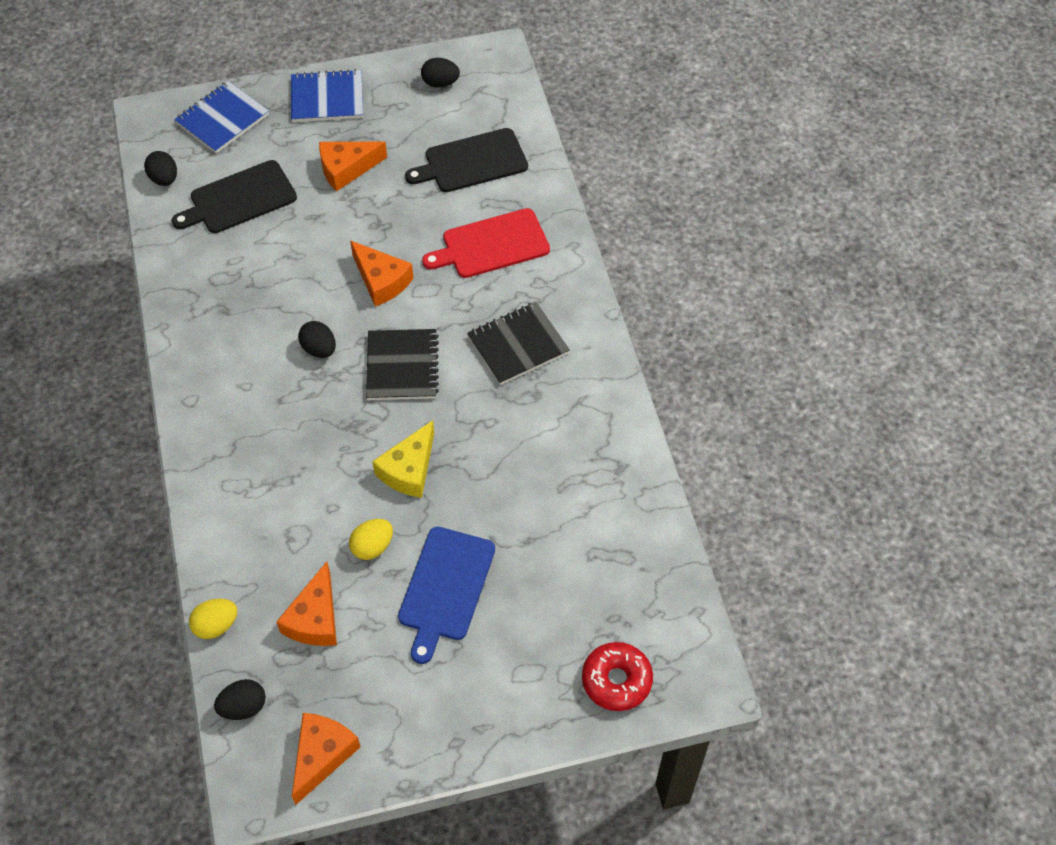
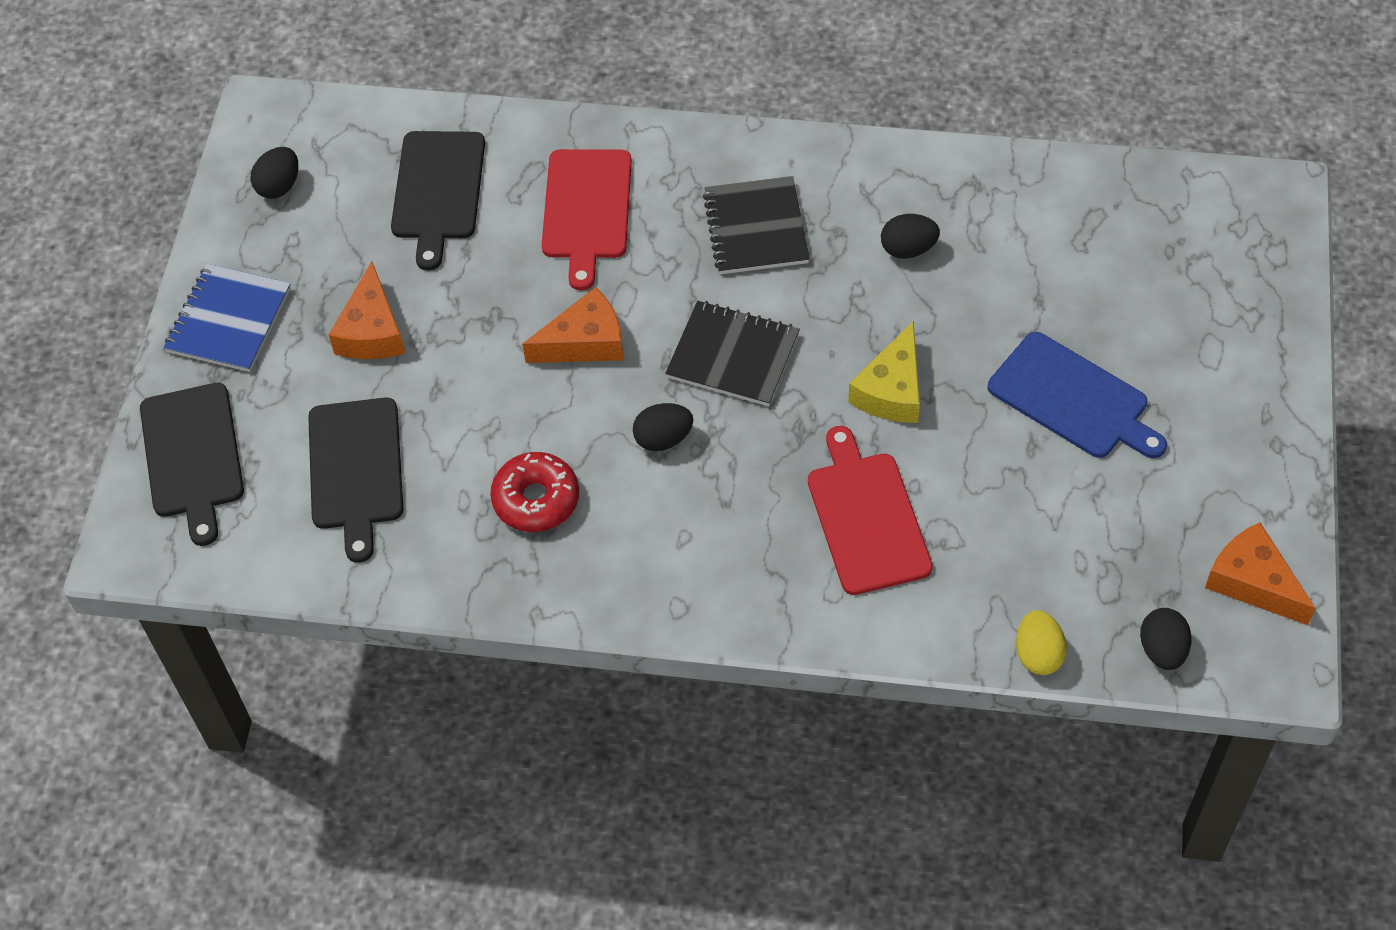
camera: 65 degrees left, 0 degrees up
(164, 179) = (266, 554): black egg -> black egg (908, 249)
(222, 119) = (192, 456): blue notebook -> black cutting board
(295, 486) = (866, 518): none -> red cutting board
(315, 618) = (1066, 544): orange cheese -> none
(372, 547) = (988, 458): yellow egg -> none
(409, 469) = (892, 390): yellow cheese -> yellow cheese turned 60 degrees clockwise
(616, 680) = (1247, 272): red donut -> red donut (536, 499)

